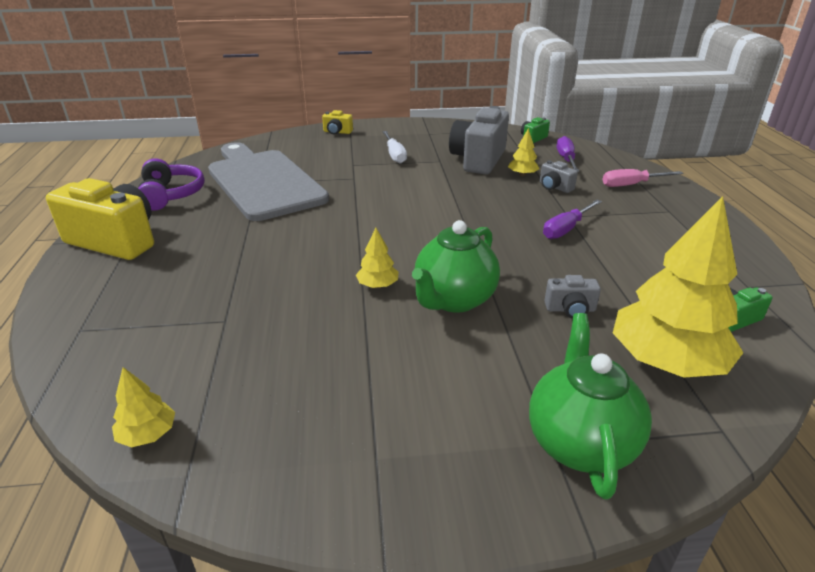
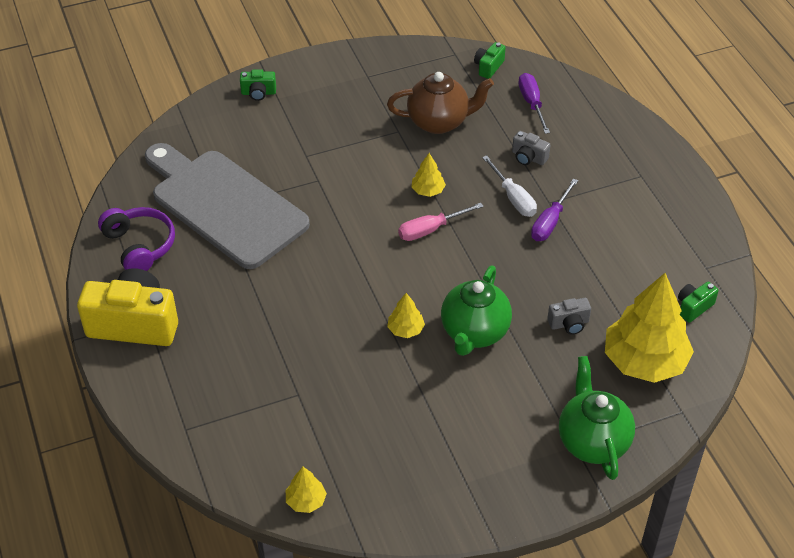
camera: 15 degrees left, 15 degrees up
(337, 132) = (258, 93): yellow camera -> green camera
(394, 155) = (345, 129): white screwdriver -> white screwdriver (513, 198)
(478, 160) = (439, 122): grey camera -> brown teapot
(522, 175) = (492, 141): yellow tree -> yellow tree (428, 190)
(631, 185) = (603, 139): pink screwdriver -> pink screwdriver (430, 230)

